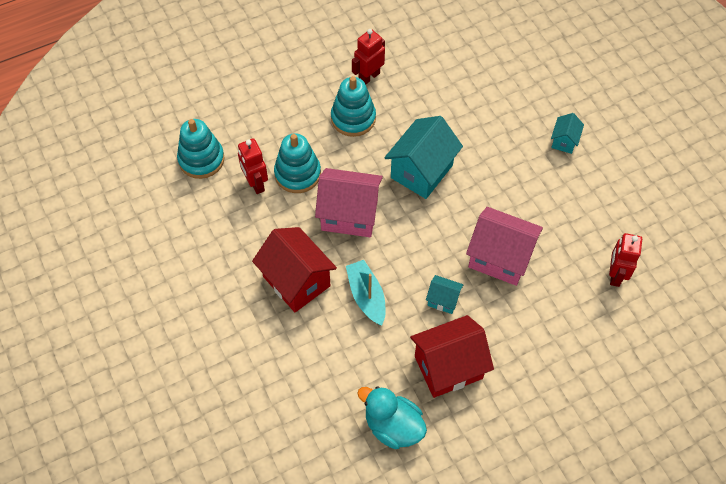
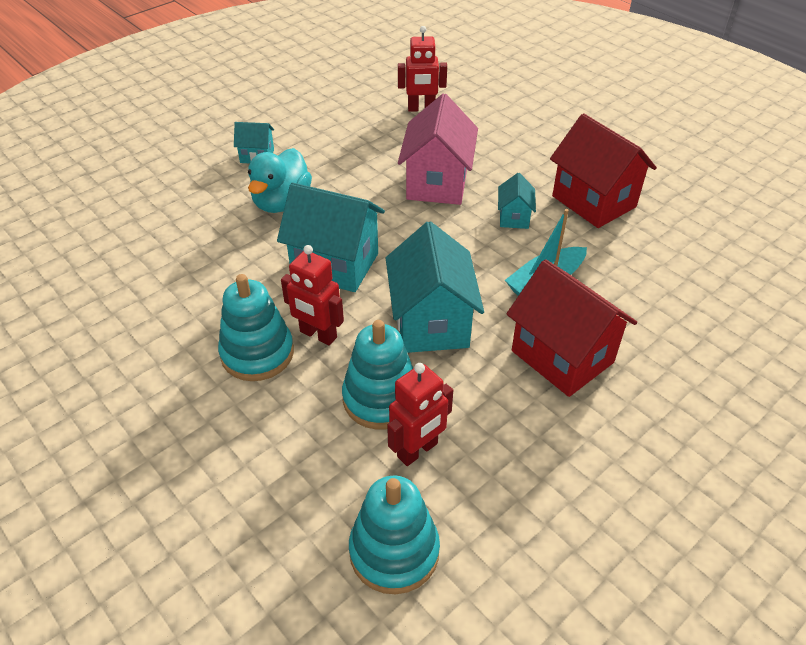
camera: 105 degrees left, 15 degrees down
(296, 281) = (562, 356): red house -> red house turned 75 degrees counterclockwise
(349, 215) = (431, 323): pink house -> turquoise house
(369, 77) = (171, 351): red robot -> red robot (318, 335)
(393, 426) = (690, 231): turquoise duck -> turquoise duck (281, 202)

